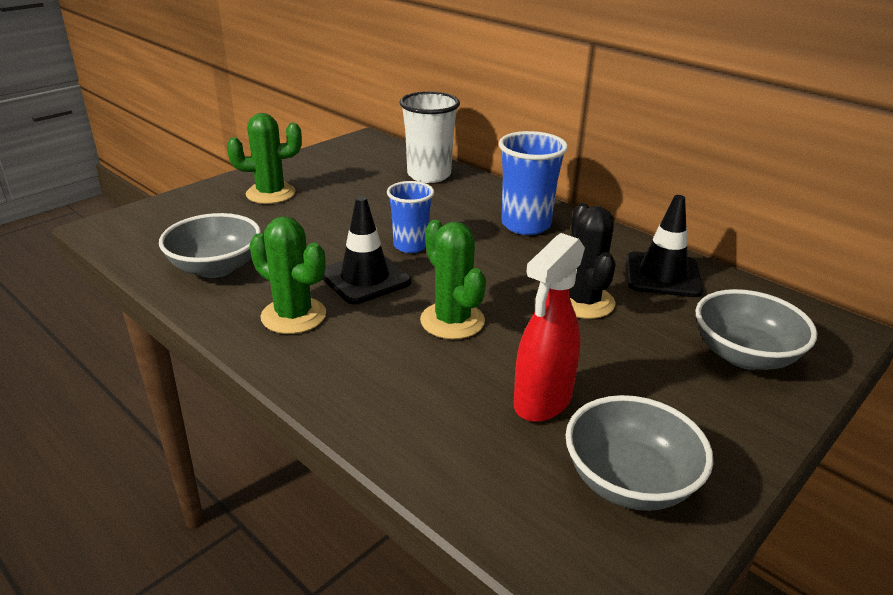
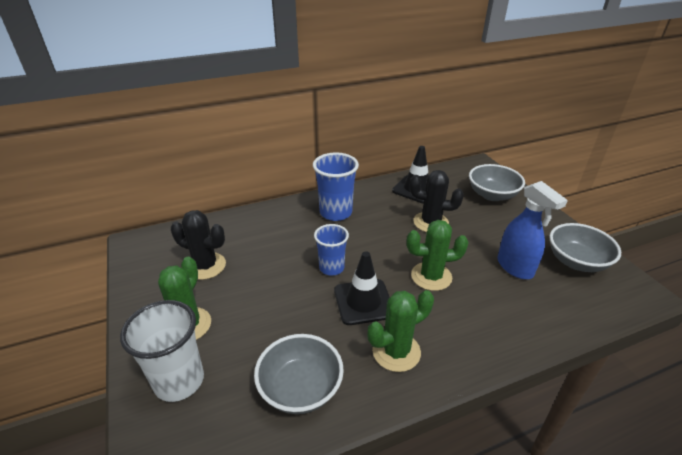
camera: 65 degrees left, 5 degrees up
(357, 178) = (205, 266): none -> black cactus
(429, 175) = (233, 229): white cup -> white cup (179, 381)
(542, 401) = (515, 267): red spray bottle -> blue spray bottle

